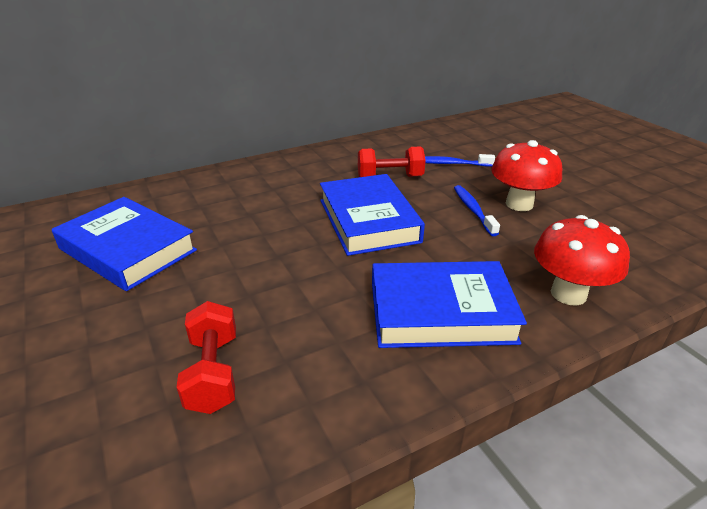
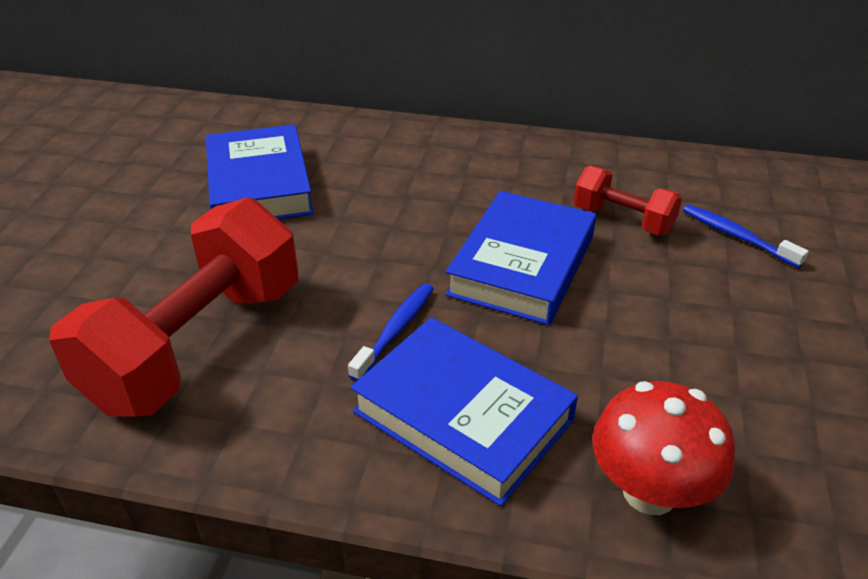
camera: 40 degrees right, 5 degrees up
(213, 373) = (197, 345): red dumbbell -> red dumbbell, size x2.00
(473, 210) = (676, 317): blue toothbrush -> blue toothbrush (396, 330)
(519, 204) = (758, 341): red mushroom -> none

